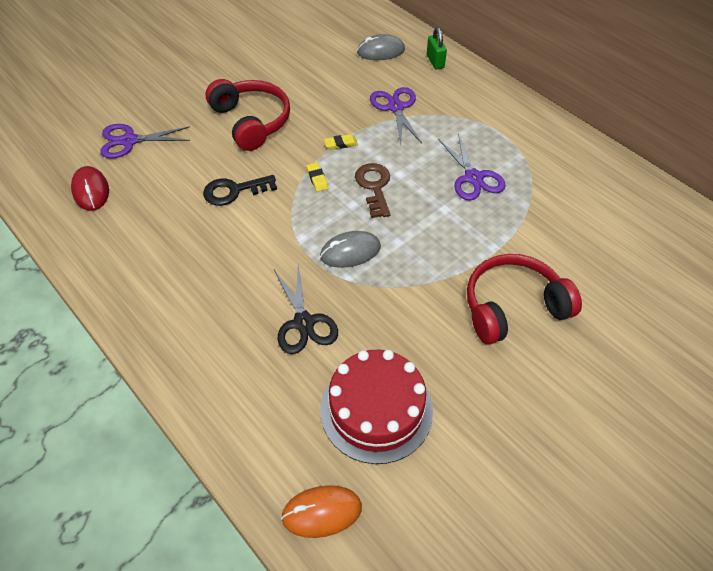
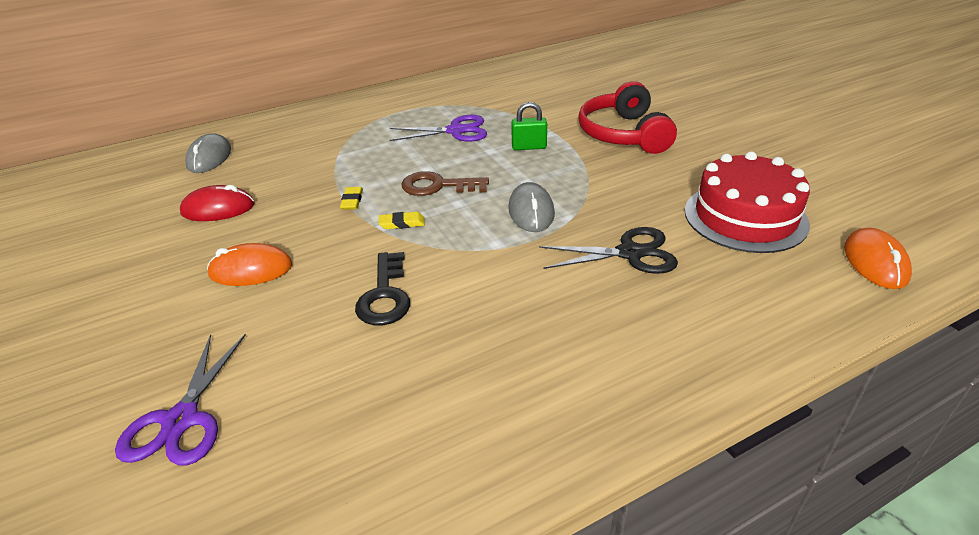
camera: 75 degrees left, 15 degrees down
(91, 191) = (280, 484): red mouse -> red mouse (218, 209)
(251, 121) = (251, 270): red headphones -> orange mouse
(396, 107) = (318, 159): purple scissors -> none
(435, 61) = (264, 128): green padlock -> green padlock (529, 147)

